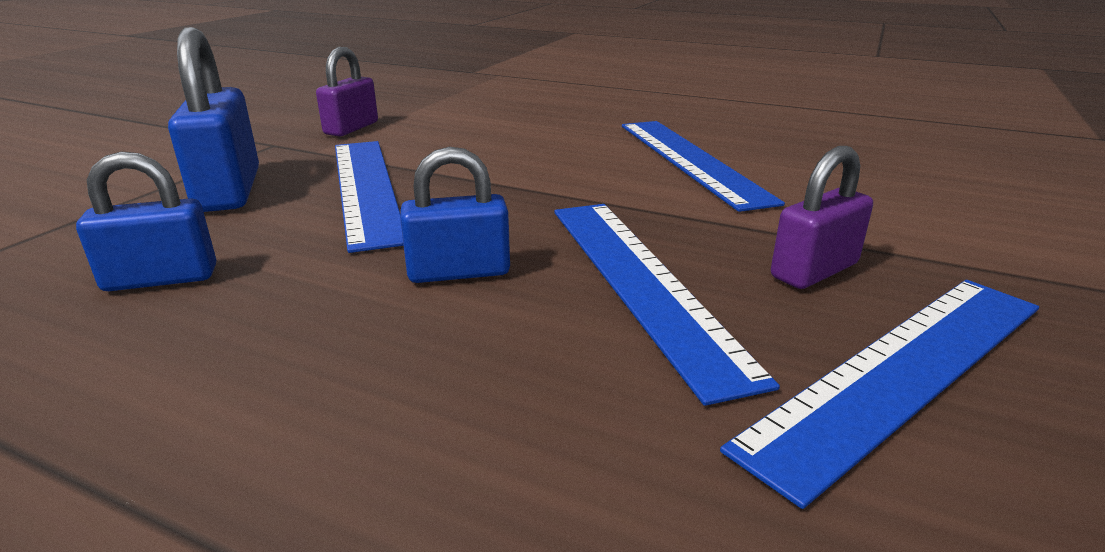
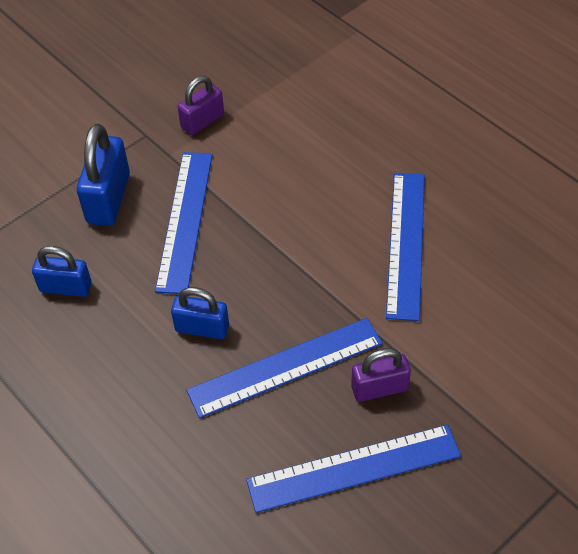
camera: 25 degrees right, 25 degrees up
(642, 282) = (286, 367): blue ruler -> blue ruler turned 60 degrees clockwise

